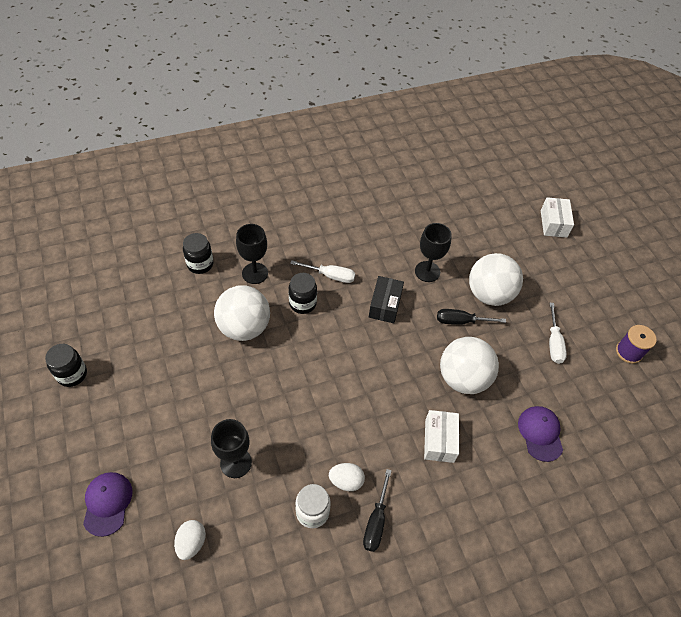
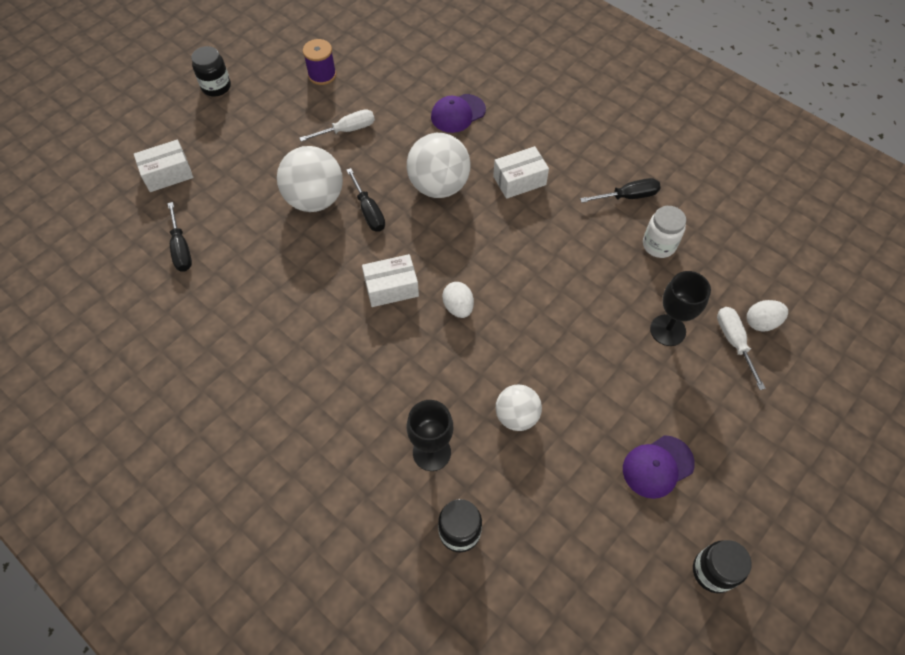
camera: 115 degrees left, 5 degrees up
(107, 503) = (794, 418): purple cap -> purple cap (657, 466)
(244, 327) = (516, 416): white ball -> white ball, size x0.61
(302, 303) = (442, 372): black jar -> black jar (216, 87)
(330, 276) = (383, 363): white screwdriver -> white screwdriver (734, 342)
(346, 481) = (612, 233): white egg -> white egg (458, 307)
(385, 305) = (391, 288): black box -> white box
(427, 271) = (315, 267): black goblet -> none
(482, 211) = (181, 248): none -> black screwdriver

